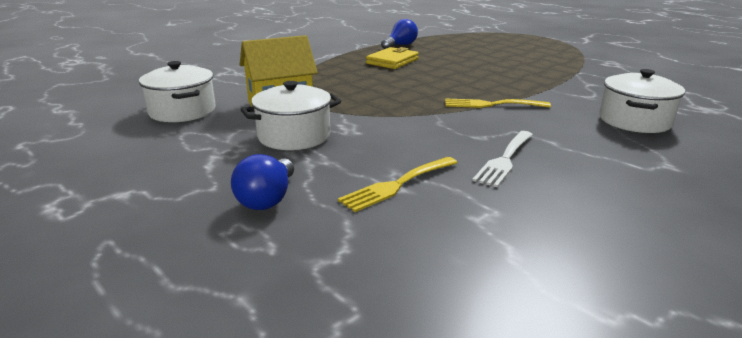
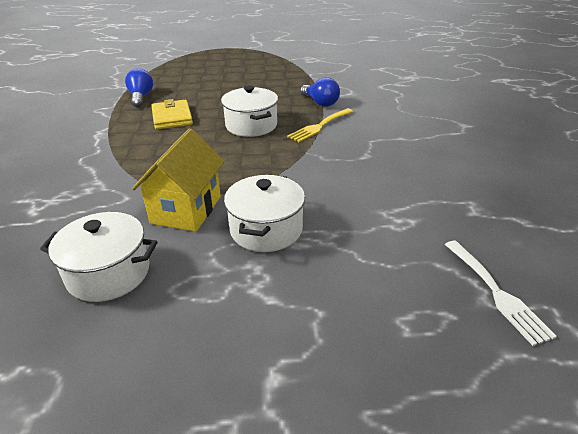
camera: 50 degrees left, 10 degrees up
(268, 199) = (370, 288): blue light bulb -> blue light bulb (320, 103)
(398, 184) = (404, 219): yellow fork -> none
(505, 159) = (408, 165): white fork -> white fork (496, 292)
(634, 121) = (402, 102): white pot -> white pot (251, 125)

